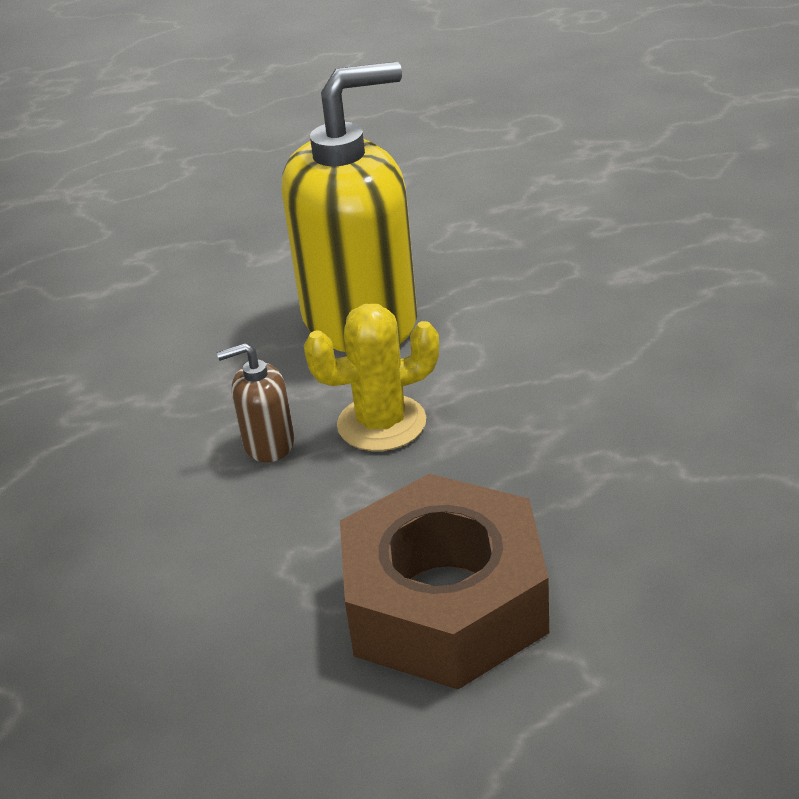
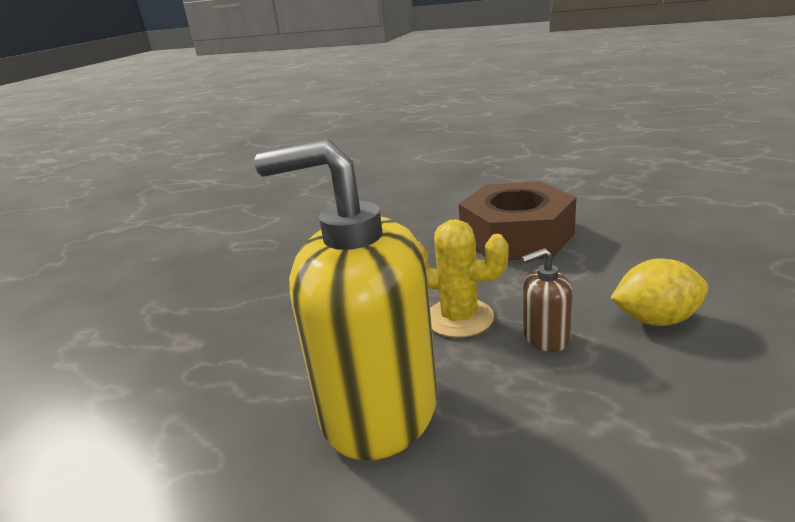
camera: 140 degrees left, 10 degrees down
(159, 521) = (656, 320): none -> yellow lemon
(268, 443) = (545, 338): brown soap dispenser -> brown soap dispenser turned 135 degrees clockwise

